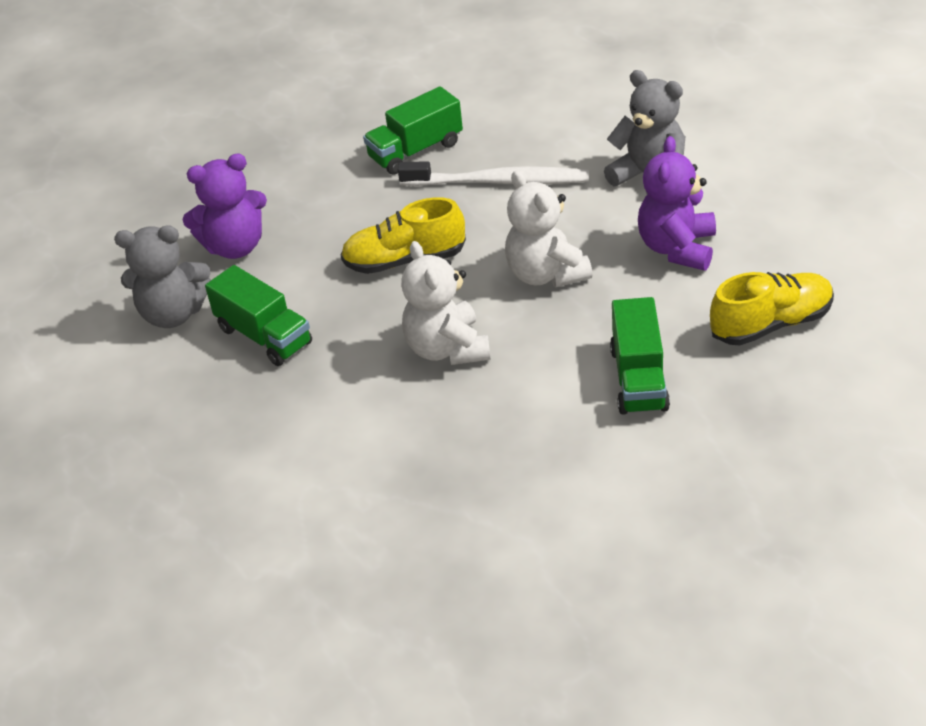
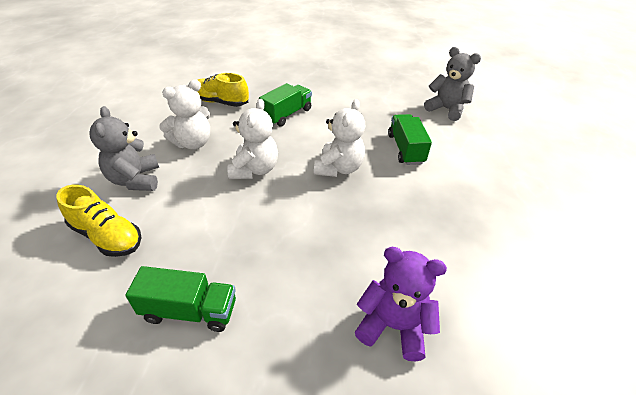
camera: 145 degrees left, 0 degrees up
(173, 314) = (473, 296): grey teddy bear -> grey teddy bear (446, 109)
(264, 336) = (422, 236): green truck -> green truck (405, 149)
(405, 260) = (303, 226): yellow shoe -> yellow shoe (107, 236)
(499, 181) = (191, 237): white toothbrush -> none
(677, 248) = (193, 143): purple teddy bear -> white teddy bear

